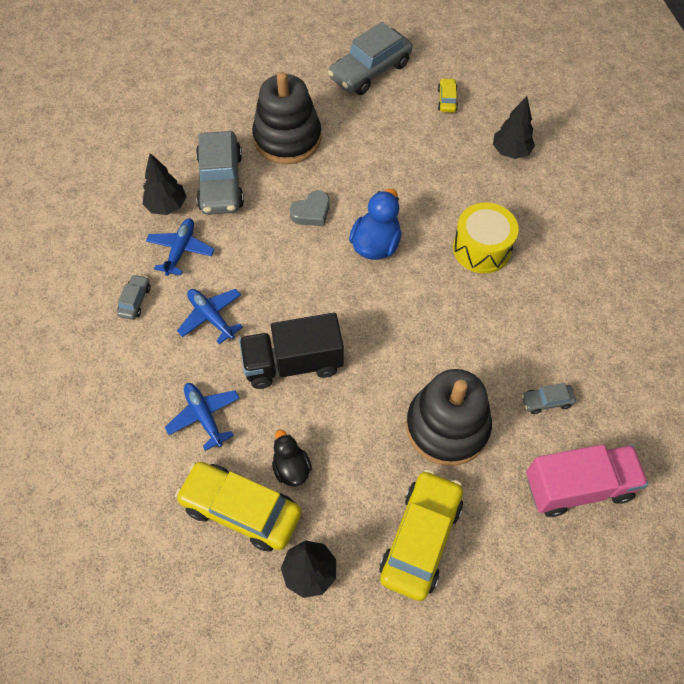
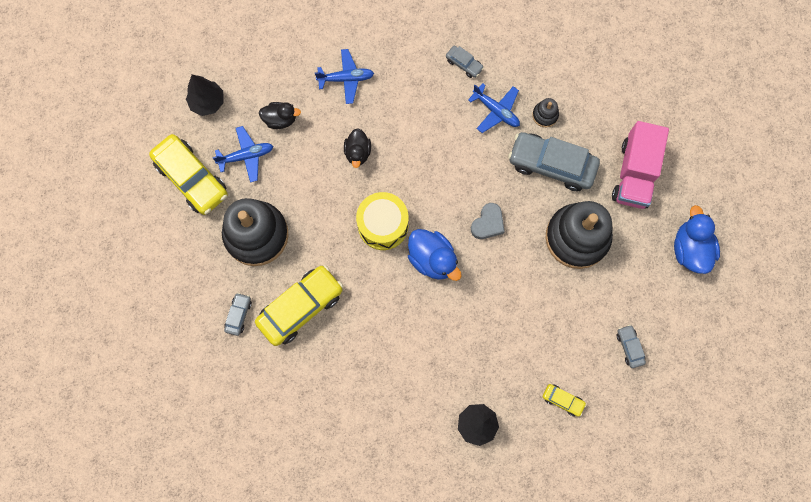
camera: 115 degrees right, 15 degrees up
(167, 206) = (545, 115): black tree -> black stacking toy
(211, 317) = (424, 111): blue plane -> blue plane (246, 156)
(241, 510) = (268, 77): yellow car -> yellow car (301, 307)
(255, 58) = (690, 249): none -> blue duck
(293, 363) = (358, 152): black truck -> black duck
(311, 212) = (488, 223): grey heart -> grey heart turned 135 degrees counterclockwise
(370, 71) = (629, 347): grey car -> grey car, size x0.46
(481, 249) = (389, 341): yellow drum -> yellow drum (383, 225)
(578, 486) = (169, 299): pink truck -> pink truck (634, 174)

